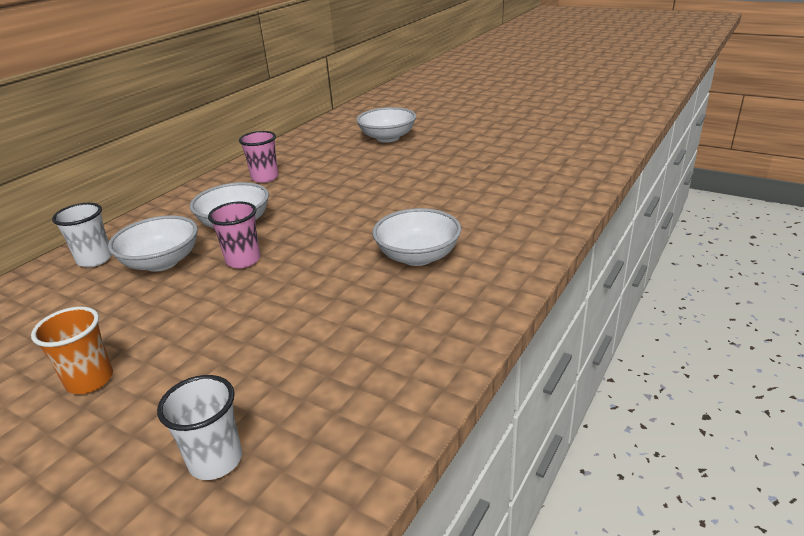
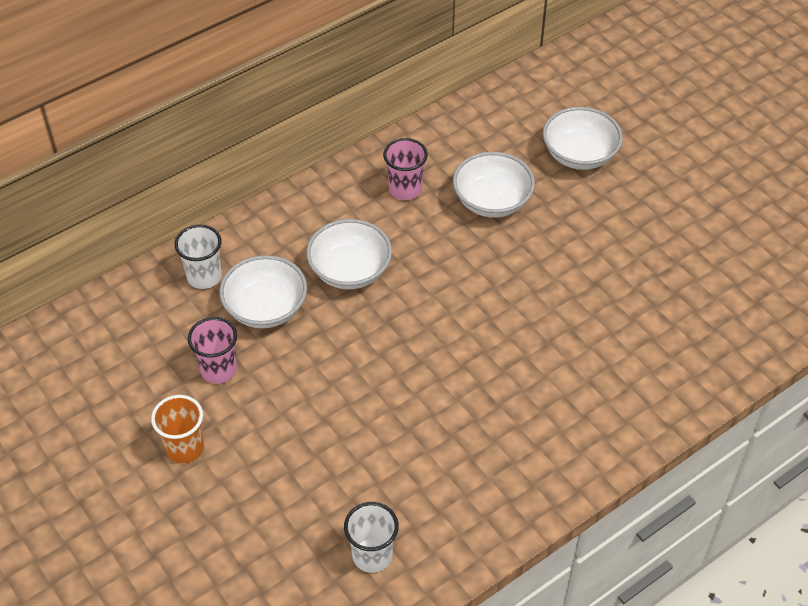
camera: 20 degrees right, 20 degrees up
(215, 460) = (264, 571): white cup -> white cup (372, 555)
(243, 260) = (342, 337): pink cup -> pink cup (218, 369)
(418, 256) = (509, 402): white bowl -> white bowl (492, 201)

